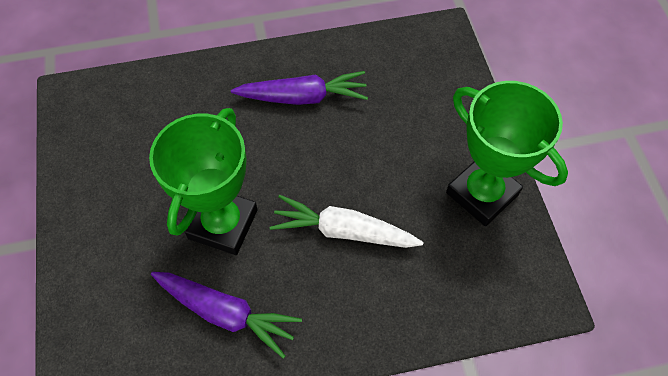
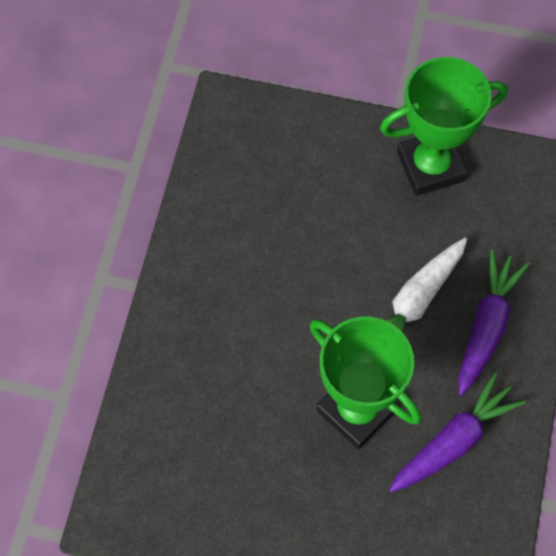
camera: 65 degrees left, 5 degrees up
(303, 97) = (239, 275): purple carrot -> purple carrot (486, 326)

